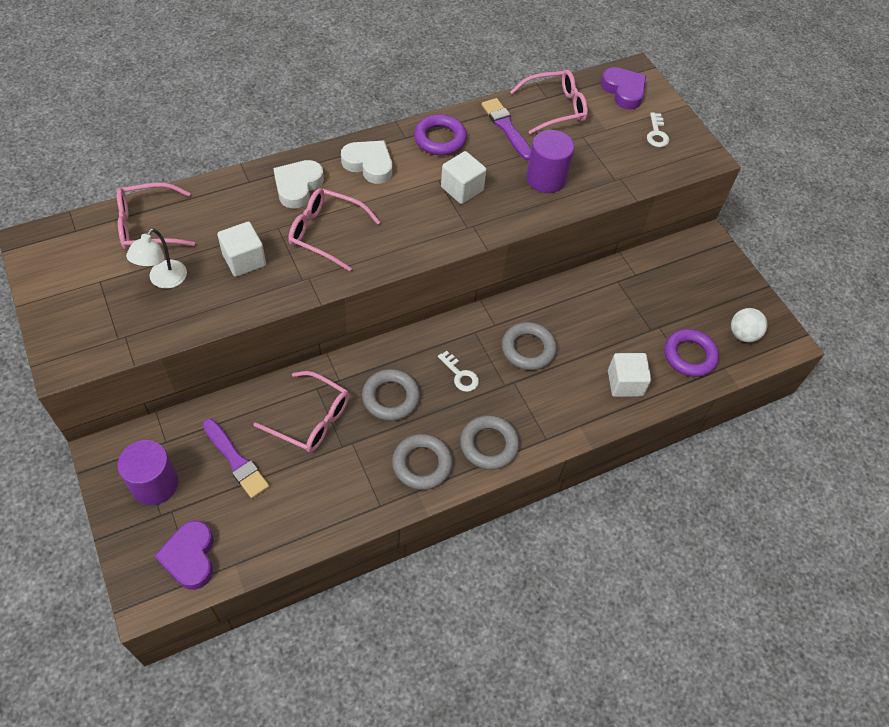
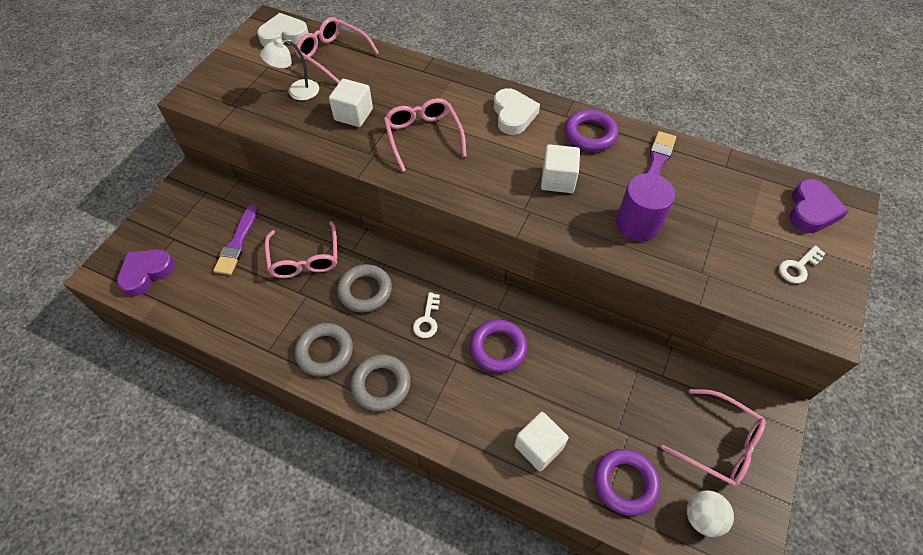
camera: 55 degrees right, 0 degrees up
(155, 484) = (187, 216): purple cylinder -> none
(298, 186) = (447, 95): white heart -> white heart (284, 35)
(528, 349) = (498, 348): grey ring -> purple ring
(556, 108) = (722, 179): pink glasses -> pink glasses (720, 444)

